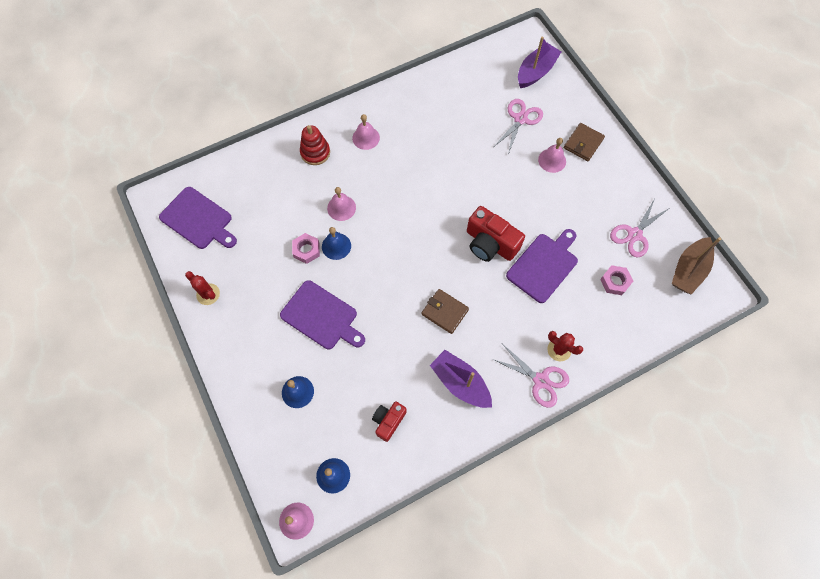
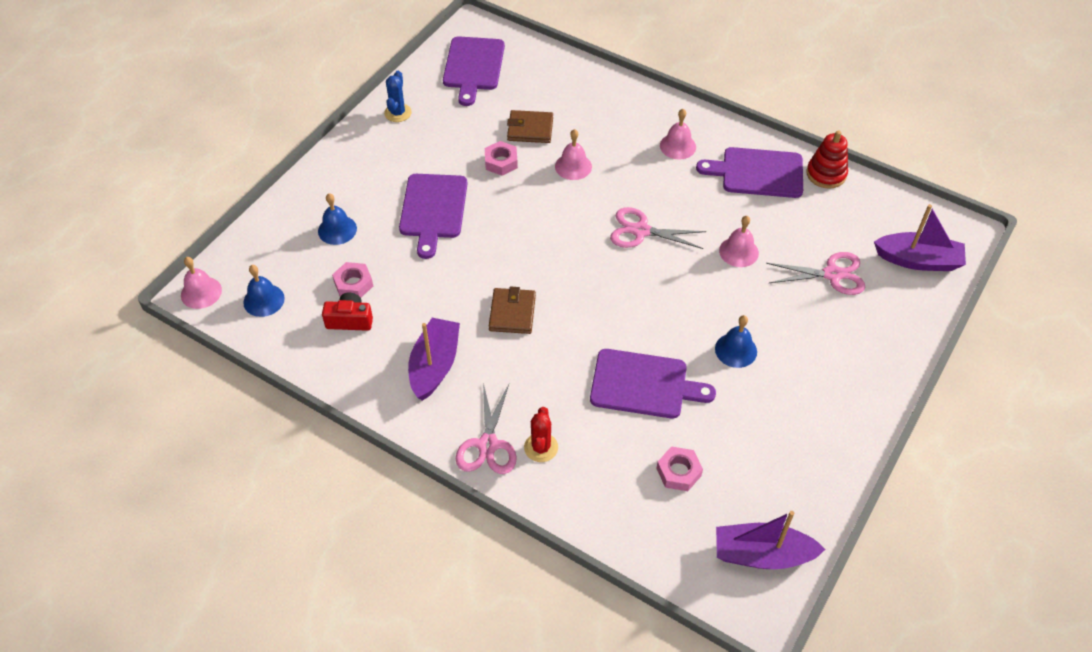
camera: 60 degrees right, 15 degrees down
(208, 294) = (398, 113): red cactus -> blue cactus
(315, 152) = (623, 114): red stacking toy -> red stacking toy (826, 174)
(336, 246) = (524, 183): blue bell -> blue bell (736, 350)
(357, 403) = (353, 284): none -> pink nut
(418, 108) = (758, 173): none -> purple cutting board
(490, 243) = (632, 318): red camera -> none
(552, 160) = (801, 331): pink bell -> pink bell (738, 252)
(583, 143) = (856, 355): brown wallet -> brown wallet (530, 129)
(634, 234) = (766, 467): pink scissors -> pink scissors (641, 231)
(688, 270) = (762, 555): brown boat -> purple boat

